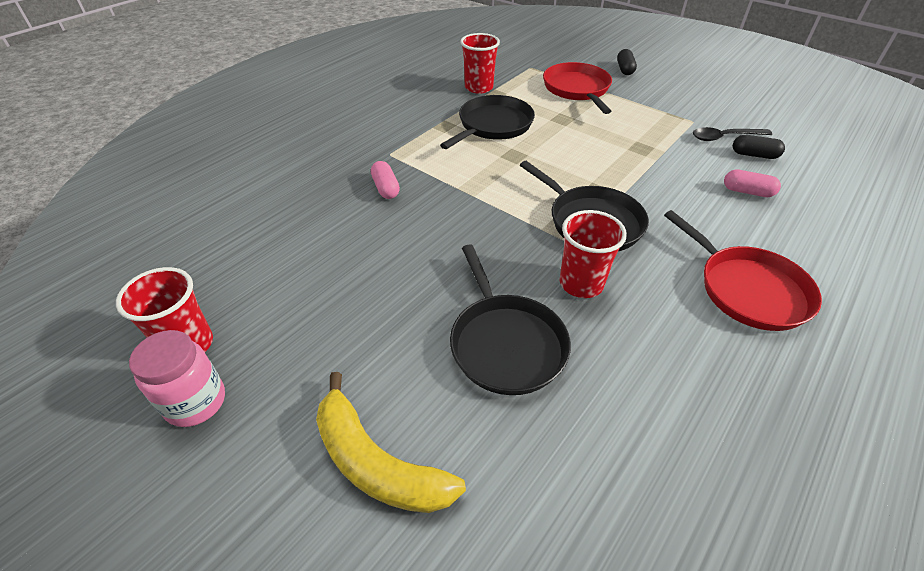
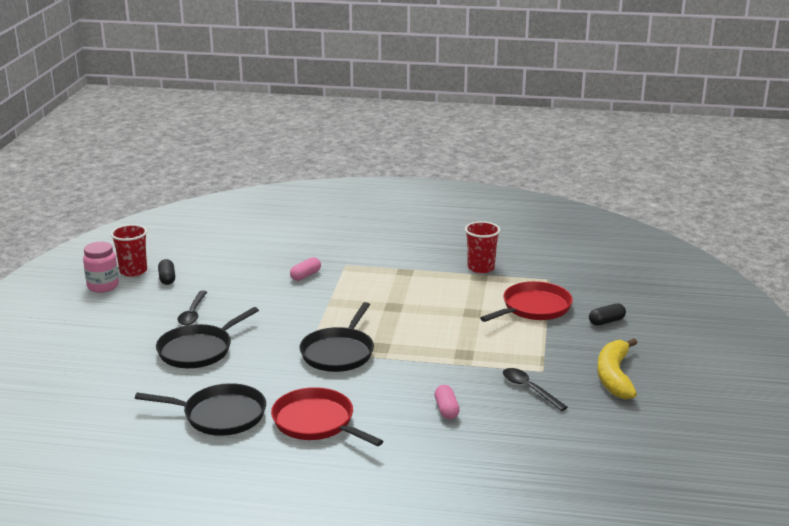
camera: 60 degrees right, 20 degrees down
(377, 463) = (99, 338): yellow banana -> yellow banana (614, 376)
(392, 316) = (193, 313): none -> black spoon
(493, 125) = (427, 288): black pan -> black pan (220, 415)
(581, 284) = (269, 362): red cup -> none
(748, 289) = (316, 422): red pan -> red pan turned 105 degrees clockwise
(754, 155) = (513, 407): black capsule -> black capsule (167, 278)

